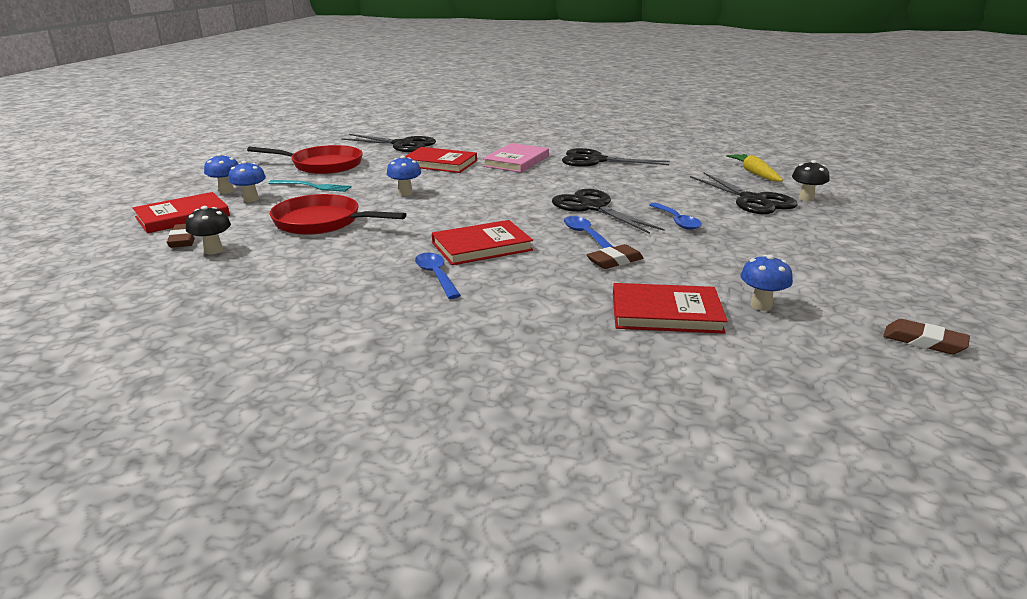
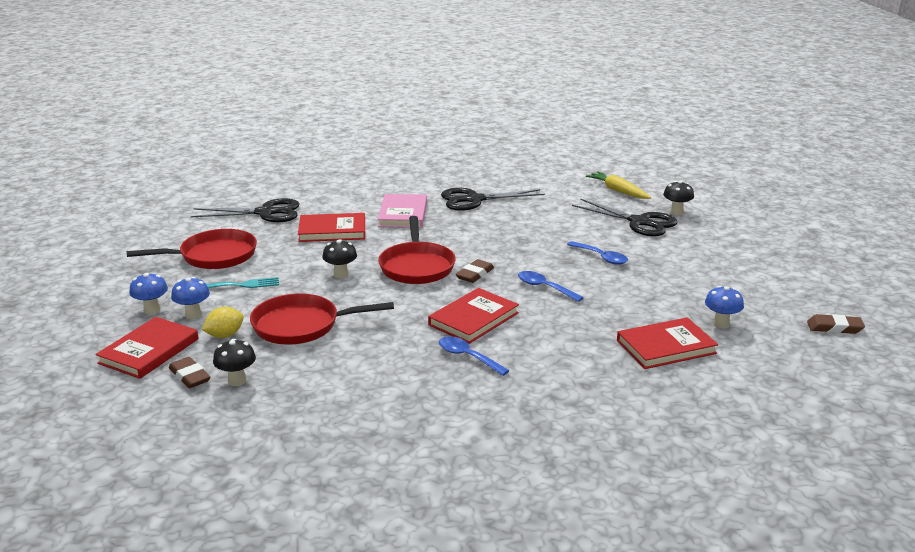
camera: 25 degrees left, 0 degrees up
(253, 217) = (225, 335): none -> yellow lemon
(405, 193) = (341, 275): blue mushroom -> black mushroom
(480, 198) = (417, 266): none -> red pan
(593, 207) = (523, 256): black scissors -> none
(614, 261) = (590, 308): brown eraser -> brown eraser (475, 274)

